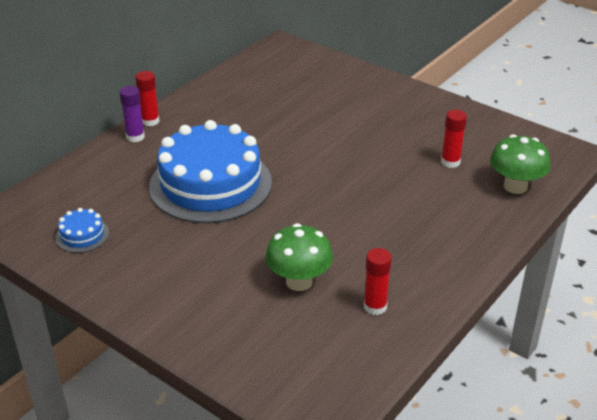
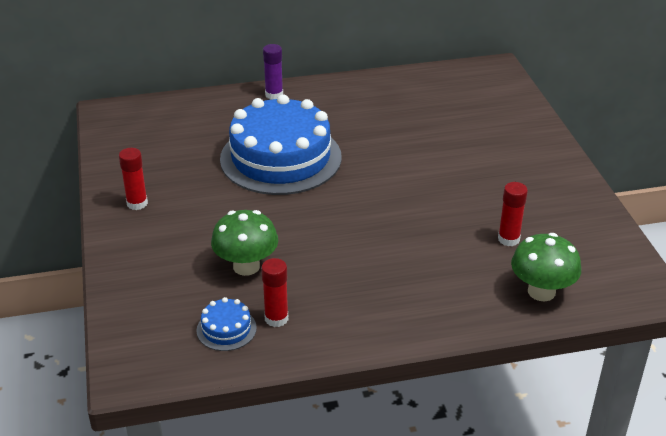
camera: 40 degrees right, 0 degrees up
(82, 235) = (146, 151): blue cake -> blue cake (226, 329)
(150, 121) = (301, 87): red glue stick -> red glue stick (137, 203)

